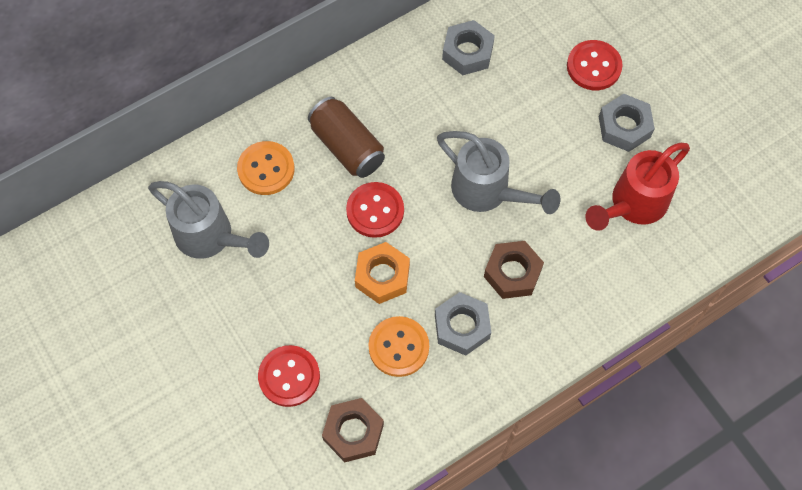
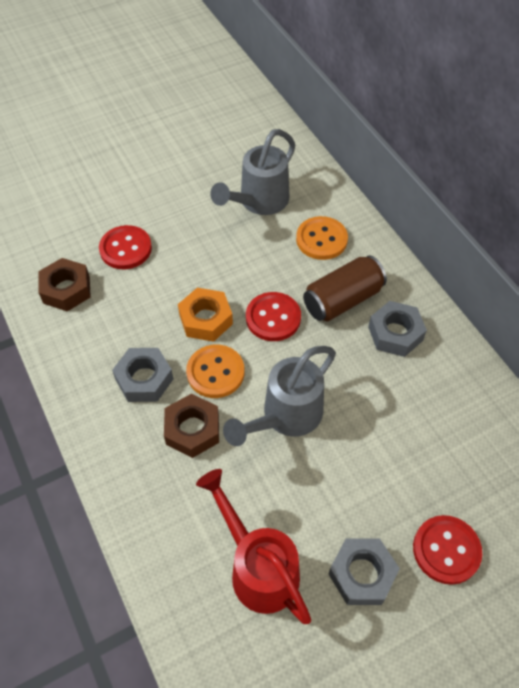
camera: 95 degrees right, 10 degrees down
(398, 347) = (134, 327): orange button -> orange button (215, 372)
(467, 52) = (457, 414): grey nut -> grey nut (395, 333)

